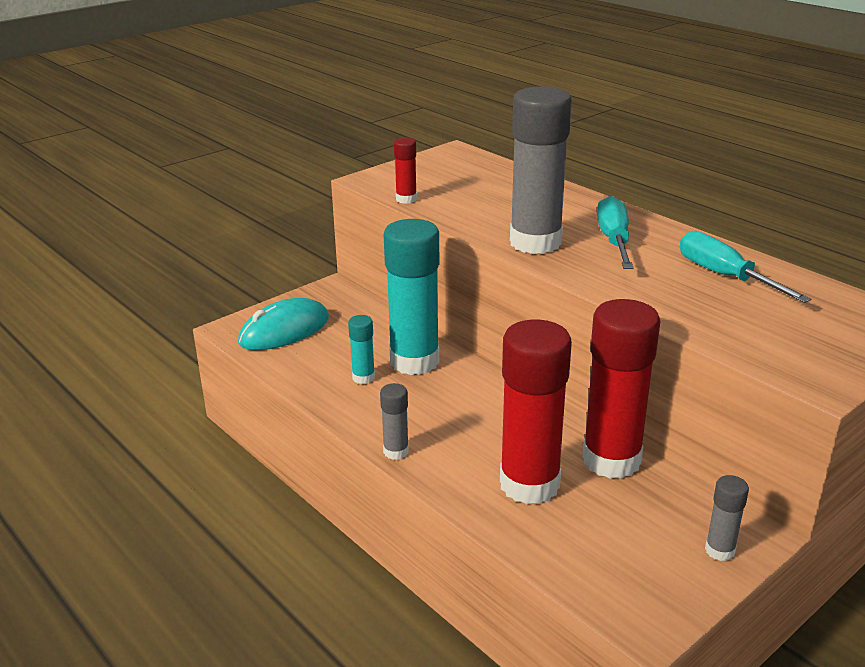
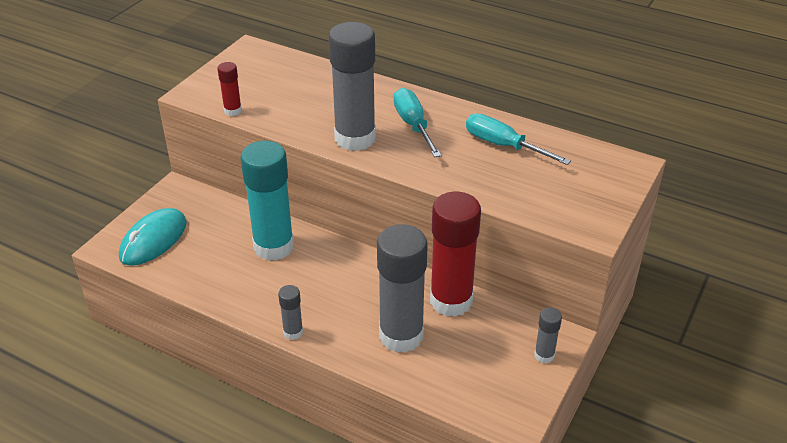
camera: 20 degrees left, 10 degrees up
(363, 377) = (239, 271): turquoise glue stick -> none
(529, 484) = (401, 336): red glue stick -> grey glue stick

